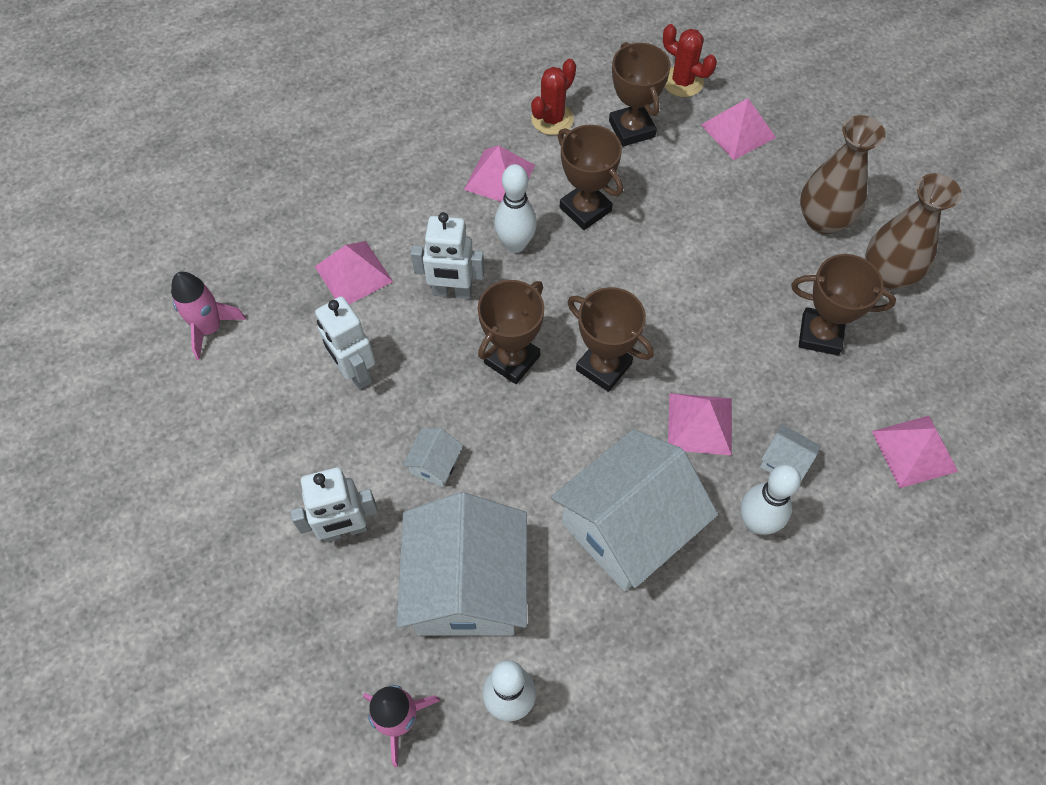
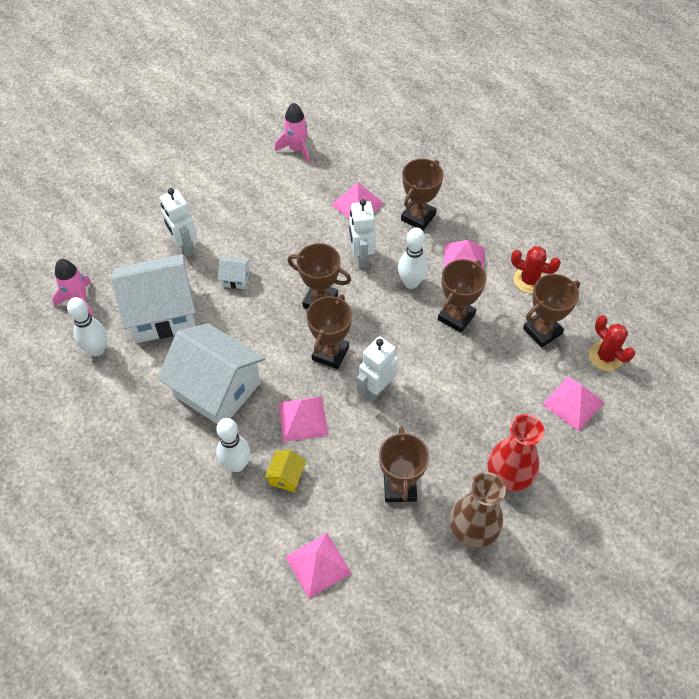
camera: 75 degrees right, 5 degrees down
(355, 372) = (287, 224): white robot -> white robot (376, 390)
(406, 207) = (418, 217): none -> brown trophy
(682, 82) = (605, 356): red cactus -> red cactus turned 60 degrees counterclockwise
(784, 462) = (286, 476): white house -> yellow house
(823, 220) = (508, 476): brown vase -> red vase

